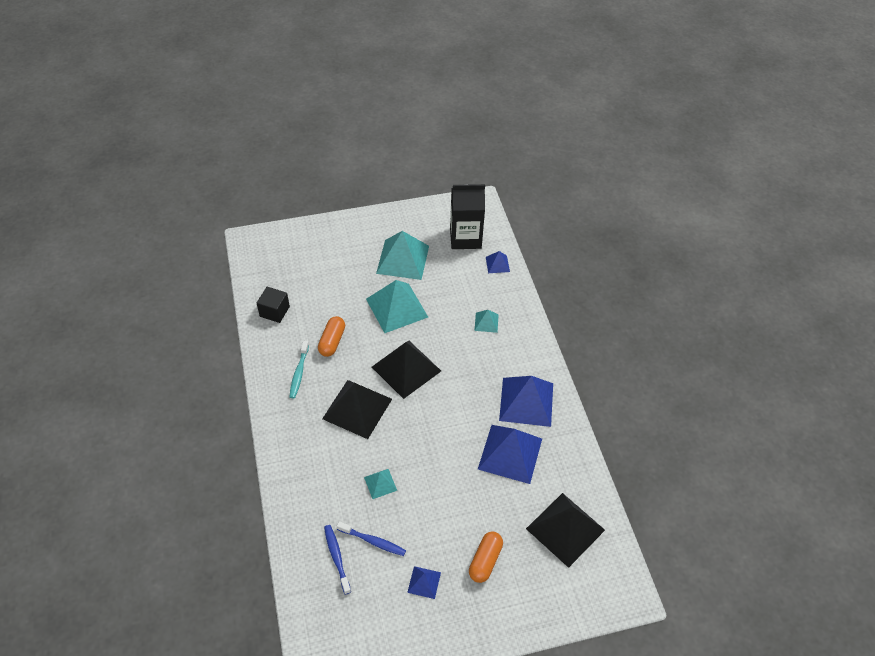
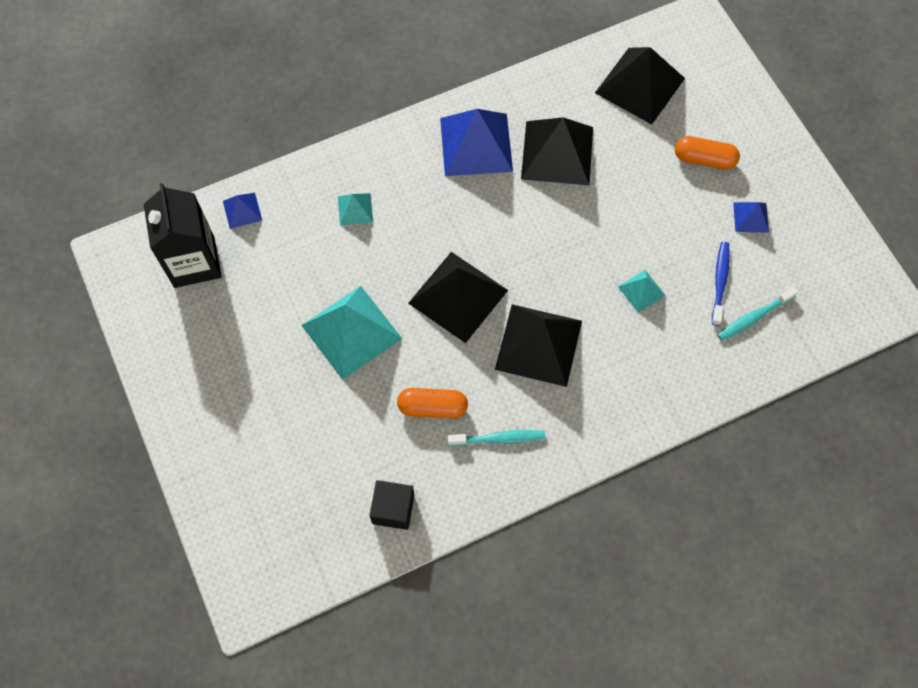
camera: 100 degrees left, 15 degrees up
(337, 557) = (753, 317): blue toothbrush -> turquoise toothbrush
(403, 259) = (253, 343): turquoise pyramid -> none
(510, 453) = (557, 153): blue pyramid -> black pyramid

